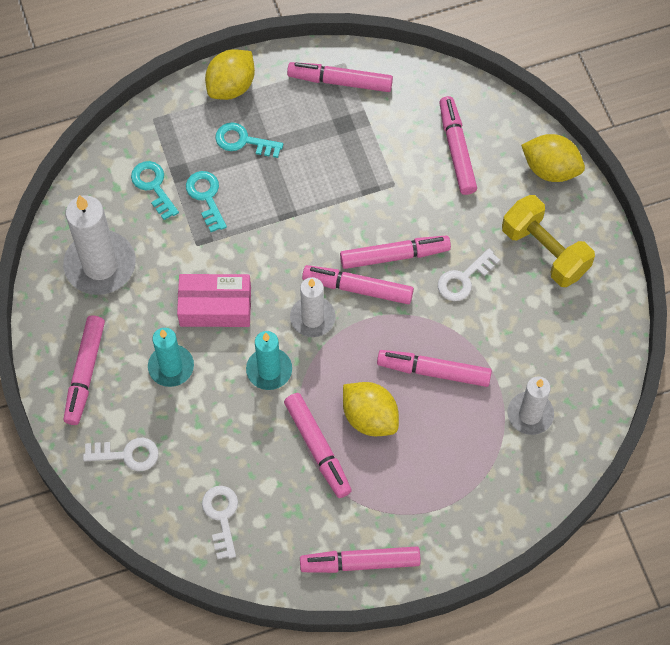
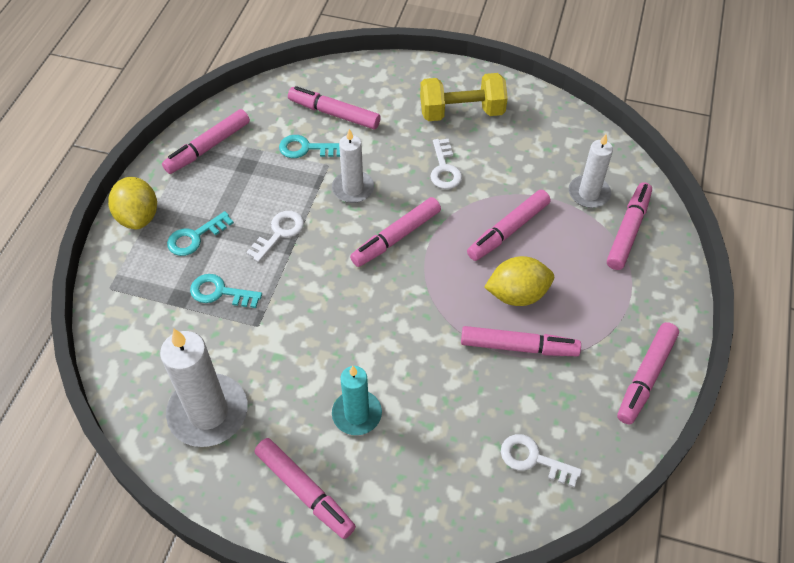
camera: 55 degrees left, 10 degrees down
(127, 454) = (416, 503): white key -> white key (279, 233)
(153, 186) = (172, 325): turquoise key -> turquoise key (306, 148)
(215, 306) = (327, 345): pink box -> none
(269, 370) = (419, 340): turquoise candle -> none
(312, 318) = (397, 282): white candle -> white candle (353, 189)
(394, 256) = (388, 199): pink marker -> pink marker (628, 231)
(550, 169) = (399, 73): yellow lemon -> none

